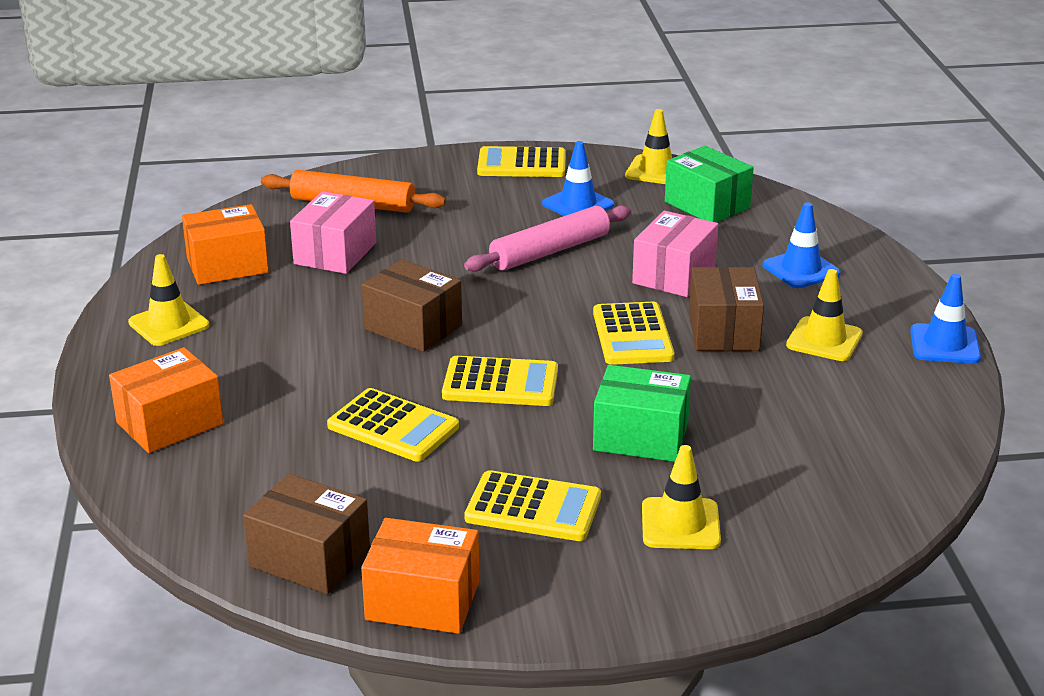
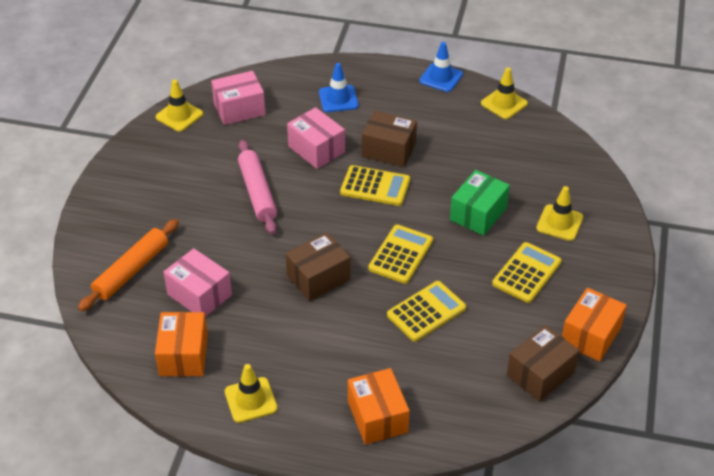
camera: 70 degrees left, 15 degrees up
(521, 164) = (127, 173): yellow calculator -> none
(578, 204) = (203, 163): blue traffic cone -> none
(707, 205) = (239, 109): green box -> pink box
(824, 340) = (416, 116): yellow traffic cone -> yellow traffic cone (504, 103)

